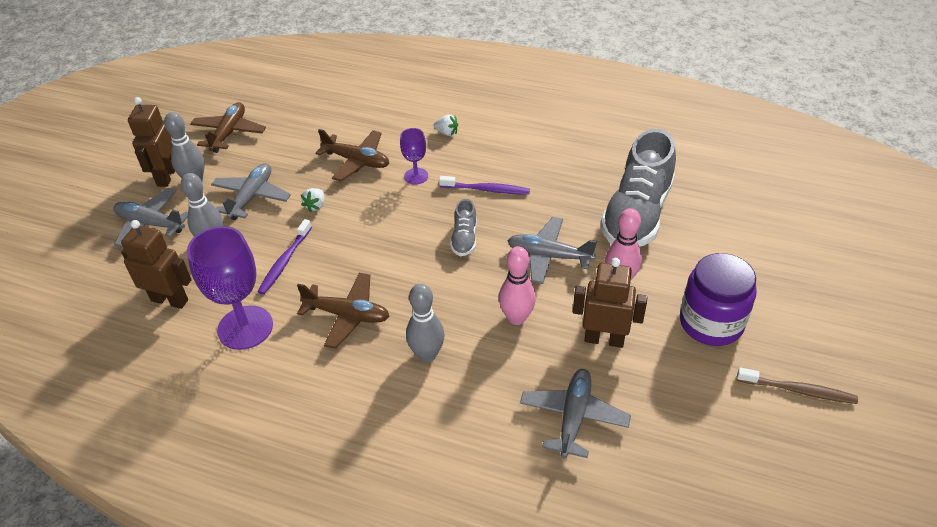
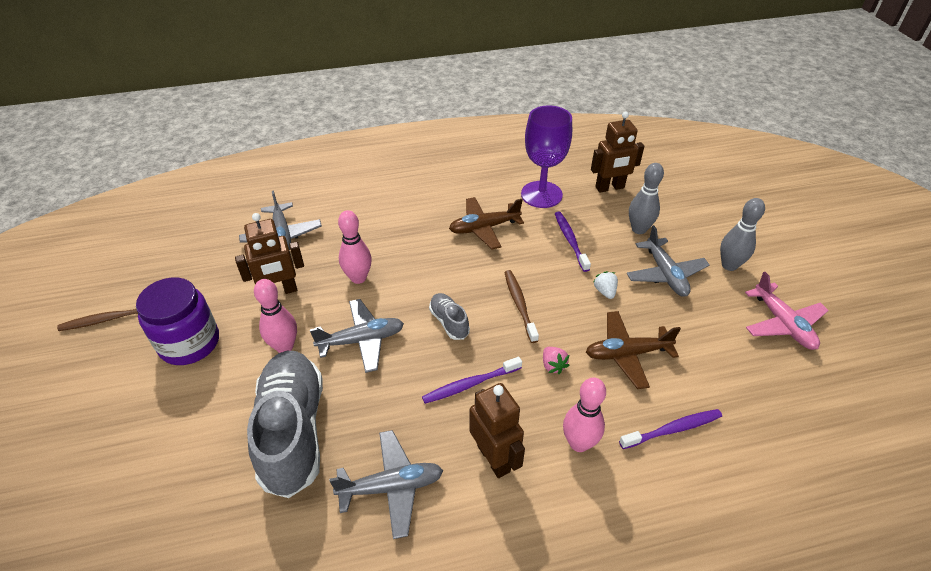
camera: 145 degrees right, 0 degrees up
(150, 224) = (702, 221): grey plane -> grey plane (391, 487)
(166, 176) = (756, 258): brown robot -> brown robot (494, 458)
(229, 133) = (782, 324): brown plane -> pink plane
(383, 116) = (673, 429): none -> purple toothbrush
(394, 226) = (519, 304): none -> brown toothbrush
(416, 176) = (553, 365): purple goblet -> pink strawberry
(427, 354) = (406, 229): grey bowling pin -> none
(447, 133) = (579, 443): white strawberry -> pink bowling pin

